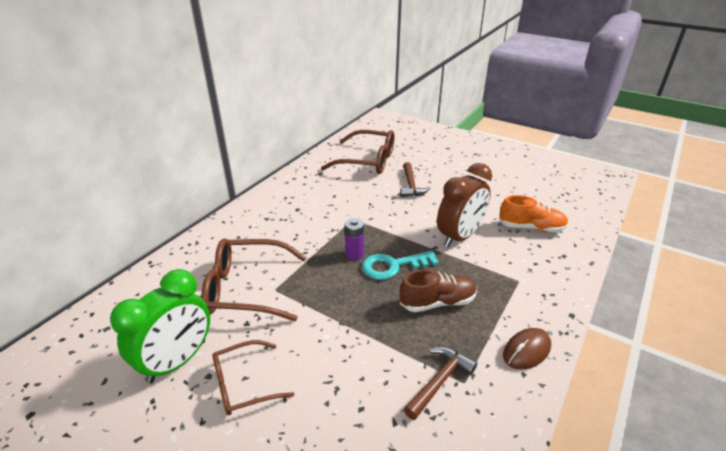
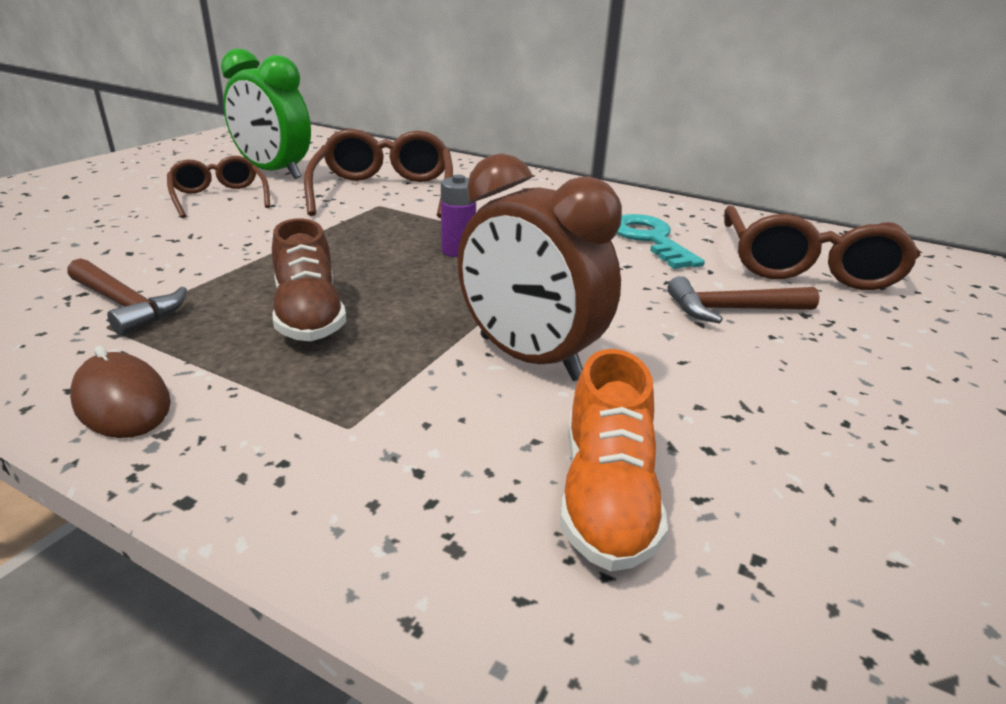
camera: 85 degrees right, 5 degrees down
(393, 266) = (422, 280): turquoise key -> turquoise key (650, 239)

